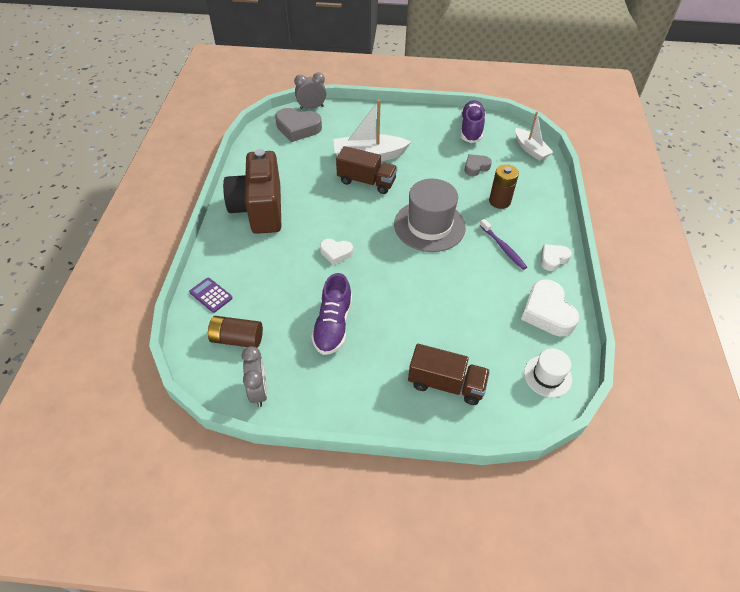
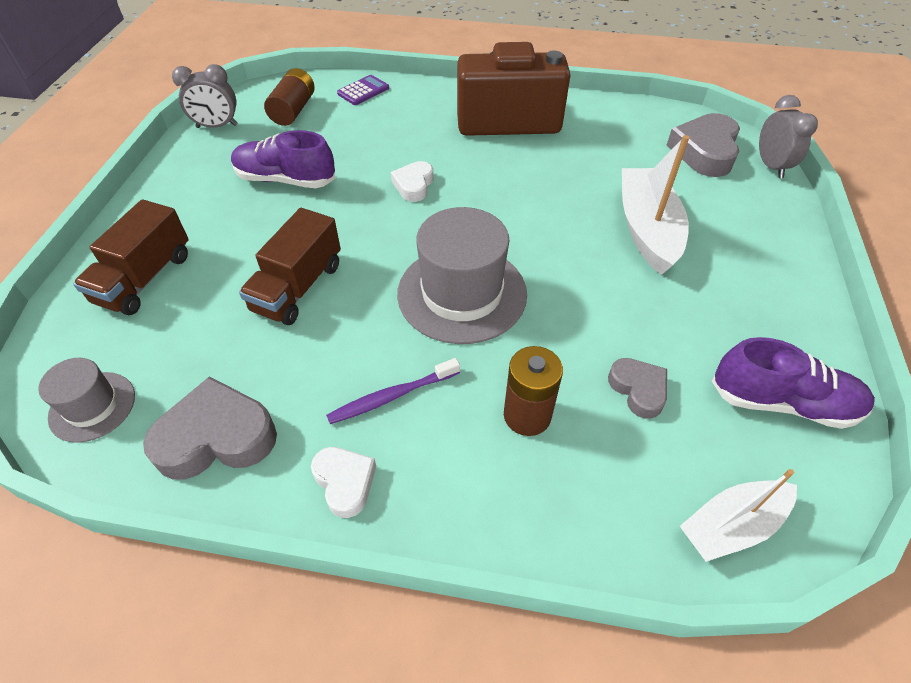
camera: 95 degrees right, 0 degrees up
(366, 181) = (575, 223): brown truck -> brown truck (298, 287)
(547, 312) = (217, 437): white heart -> grey heart
(547, 376) = (92, 406): white hat -> grey hat

